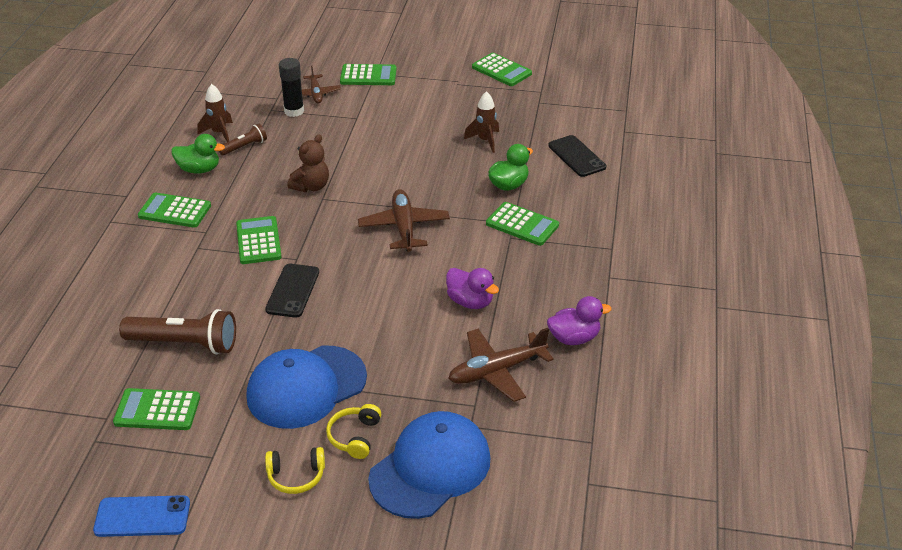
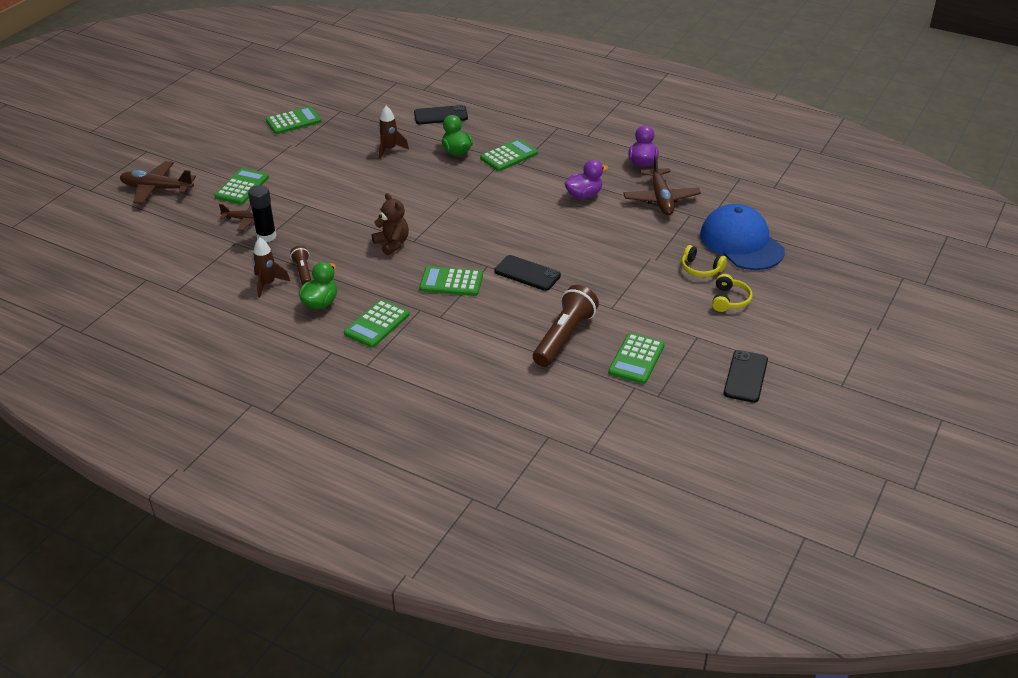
camera: 70 degrees left, 0 degrees up
(142, 517) = (746, 376): blue phone -> black phone
(306, 387) = (641, 283): blue cap -> none
(404, 227) = (478, 207): brown plane -> brown plane (157, 189)

